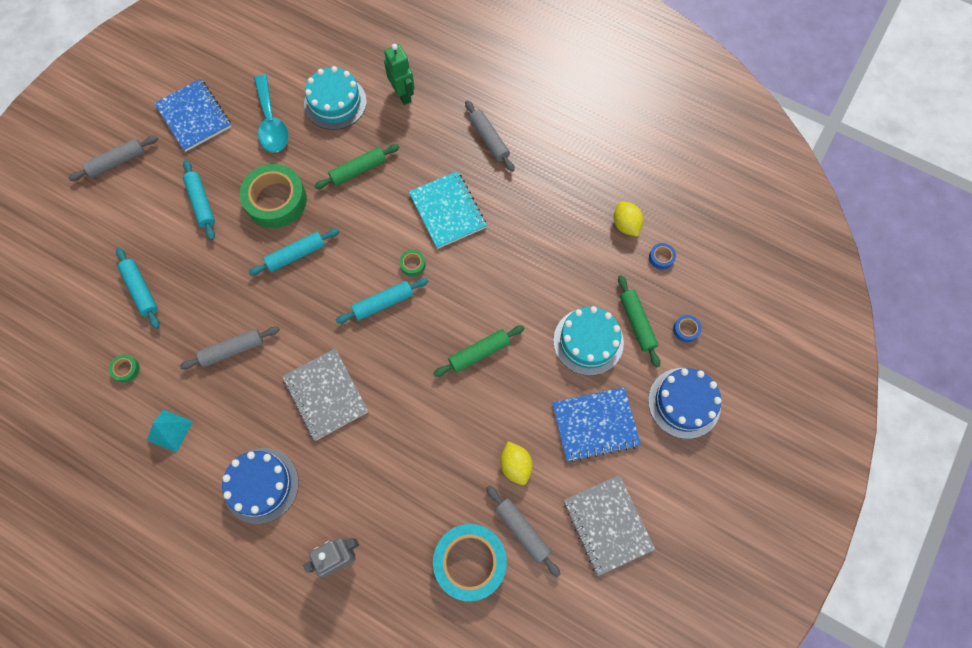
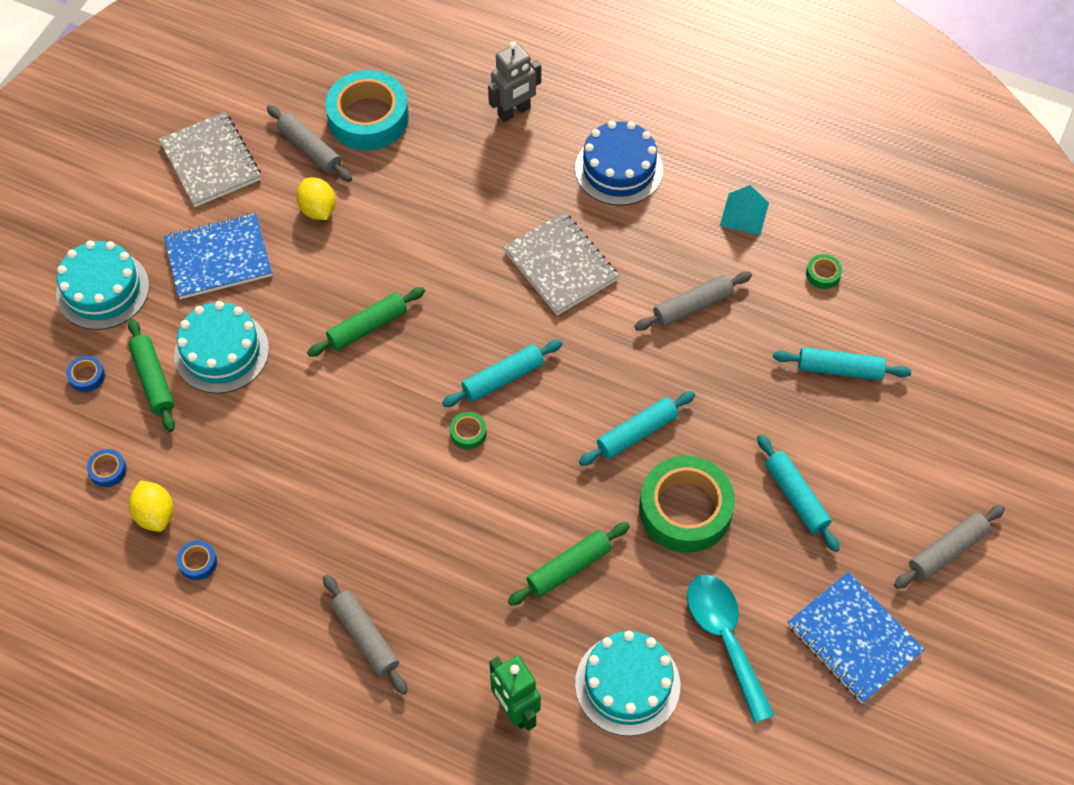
camera: 175 degrees right, 10 degrees down
(141, 290) = (839, 369): turquoise rolling pin -> turquoise rolling pin turned 45 degrees counterclockwise
(447, 211) = (424, 514): turquoise notebook -> none
(595, 192) = (198, 562): none -> blue tape
(684, 403) = (103, 290): blue cake -> turquoise cake

